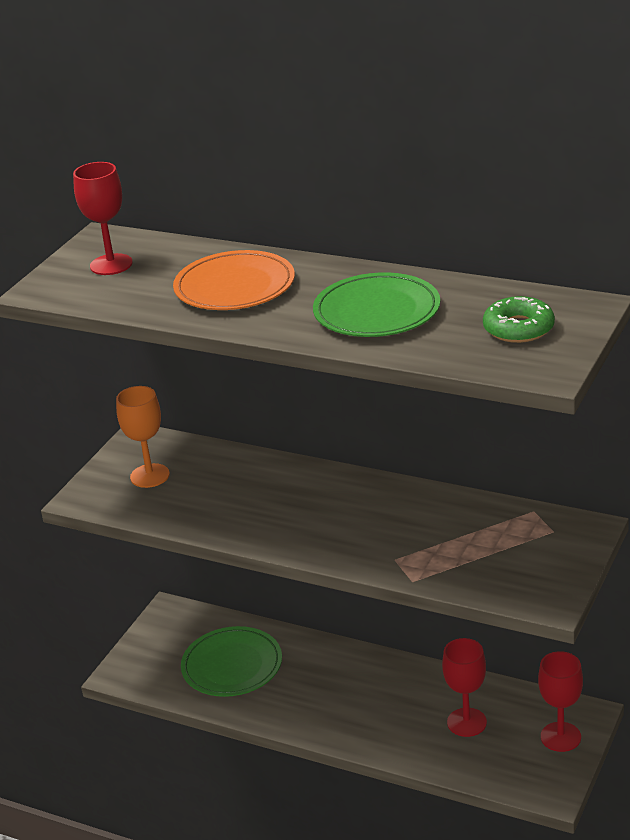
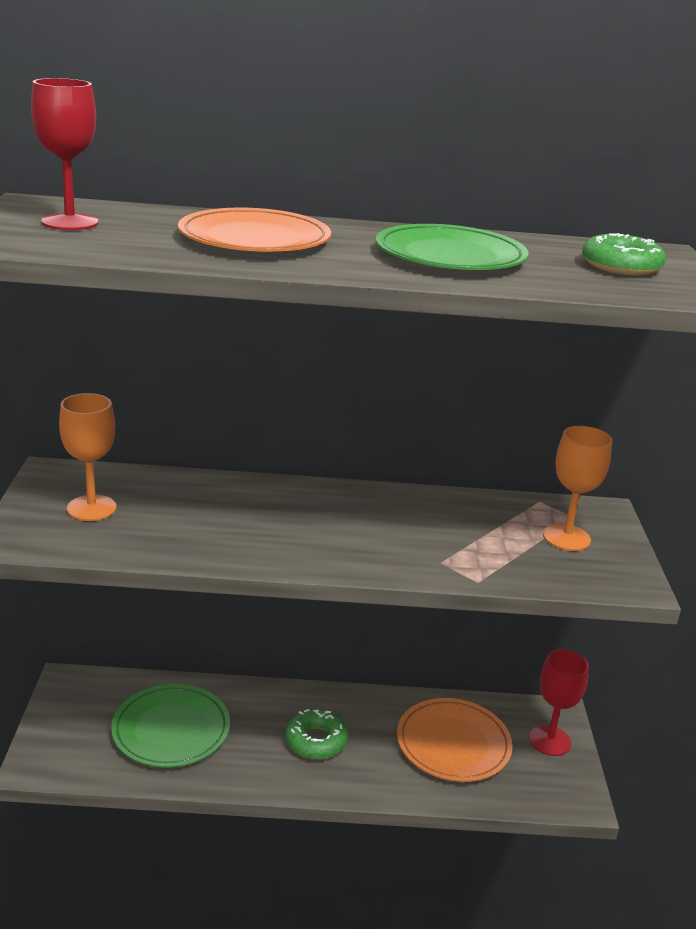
camera: 30 degrees left, 5 degrees down
(346, 697) = (316, 741): none -> green donut
(466, 722) = (453, 744): red goblet -> orange plate
(527, 550) = (566, 537): none -> orange goblet

